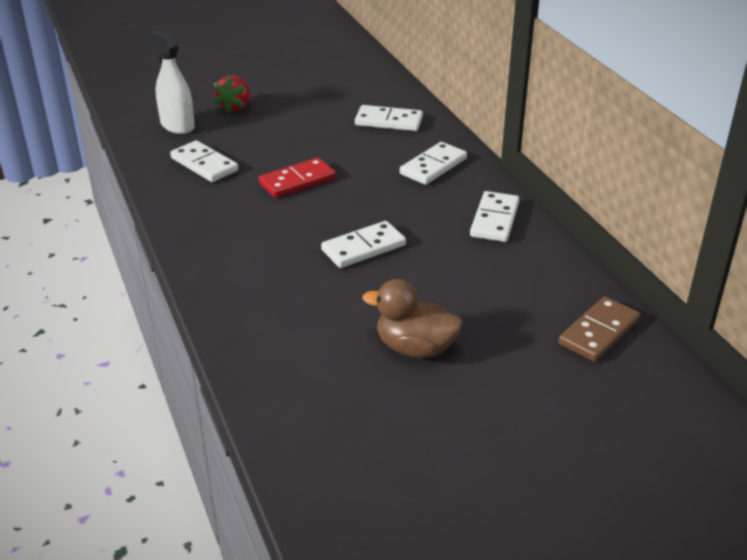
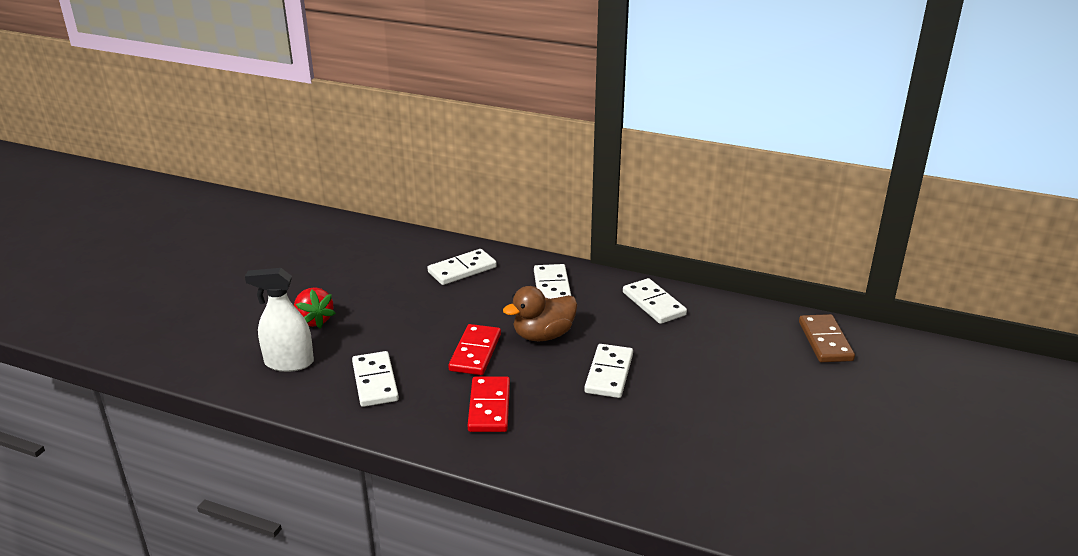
camera: 45 degrees left, 5 degrees down
(204, 164) = (375, 382): white domino -> white domino turned 75 degrees clockwise
(243, 220) = (489, 407): none -> red domino
(415, 348) = (755, 420): brown duck -> brown duck (543, 335)

